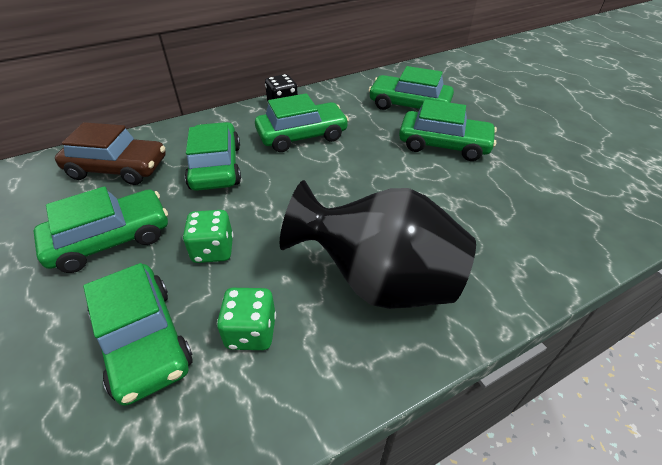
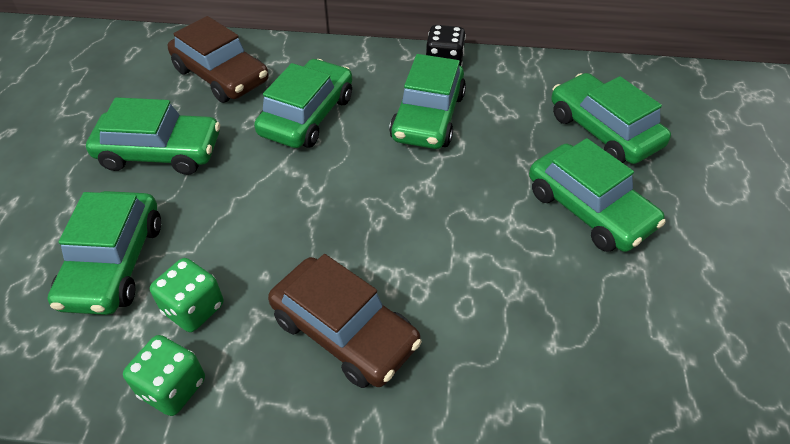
camera: 35 degrees right, 5 degrees up
(213, 250) = (229, 209): green dice -> green dice (172, 387)
(302, 136) = (428, 117): green car -> green car turned 90 degrees clockwise
(379, 282) = (344, 331): black vase -> brown car

